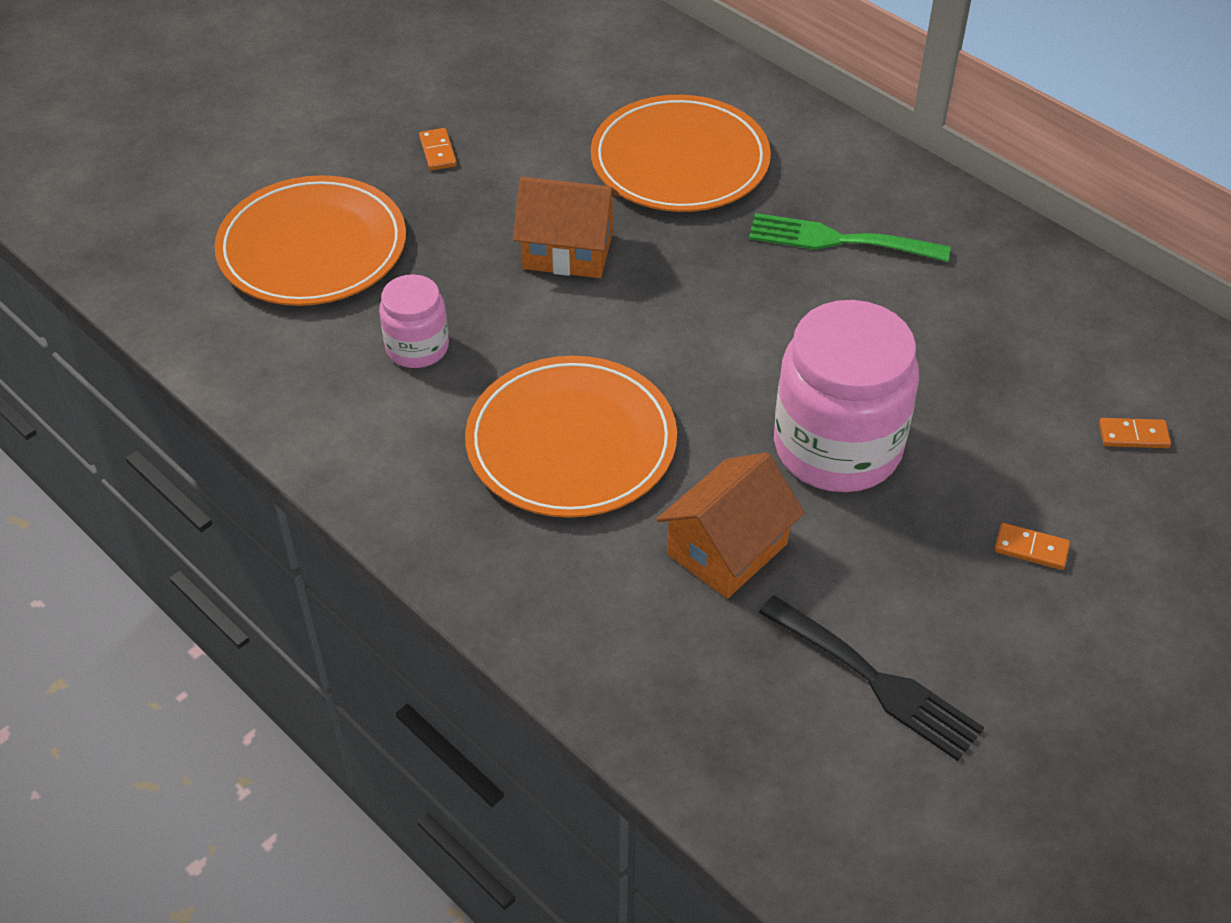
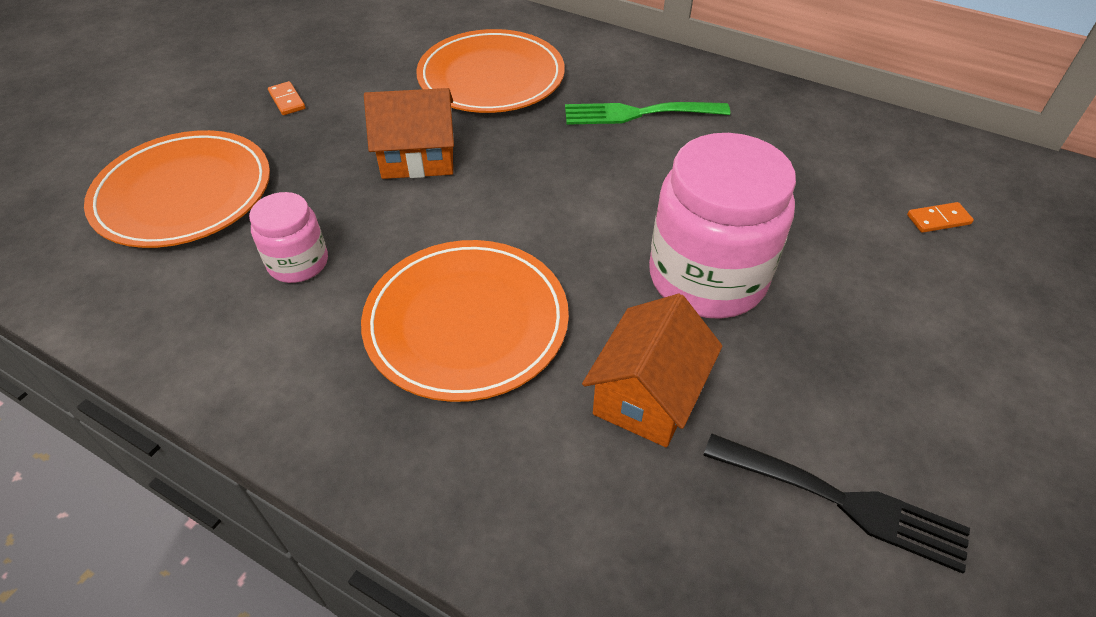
camera: 15 degrees left, 0 degrees up
(1031, 548) = (912, 333): orange domino -> none

